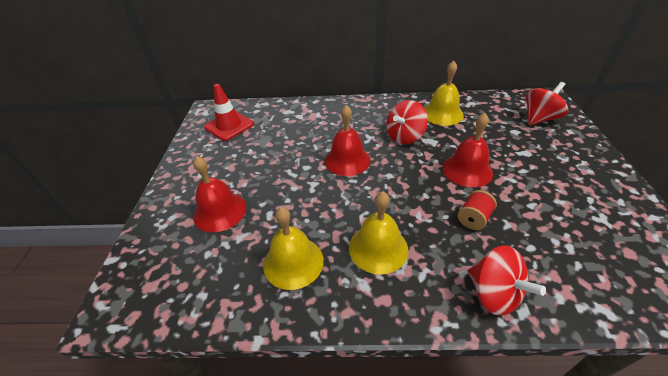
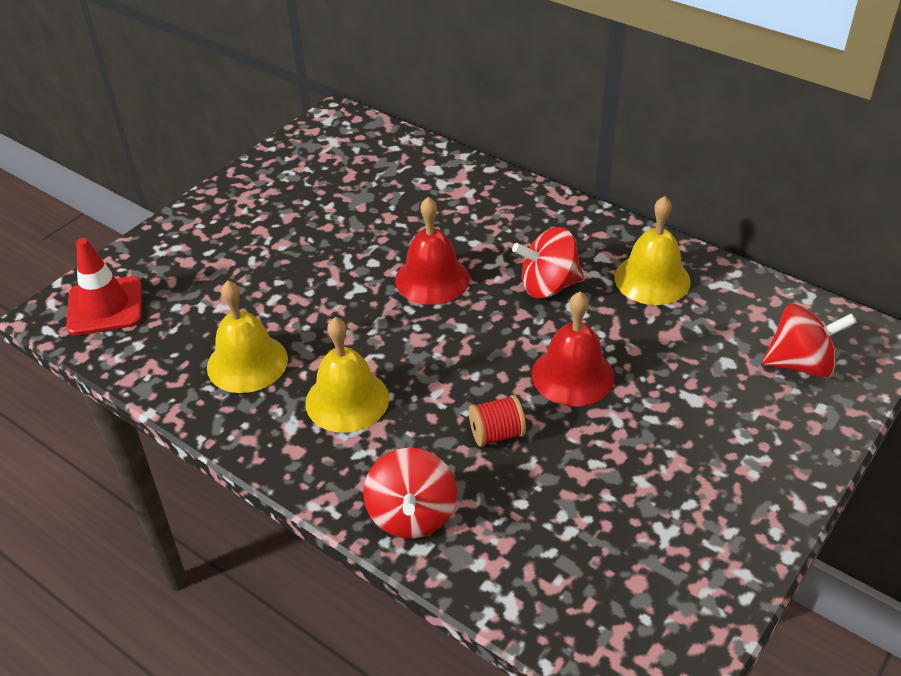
camera: 35 degrees right, 0 degrees up
(220, 211) = (227, 266): red bell -> none
(229, 126) = (338, 155): red traffic cone -> red traffic cone (105, 306)

